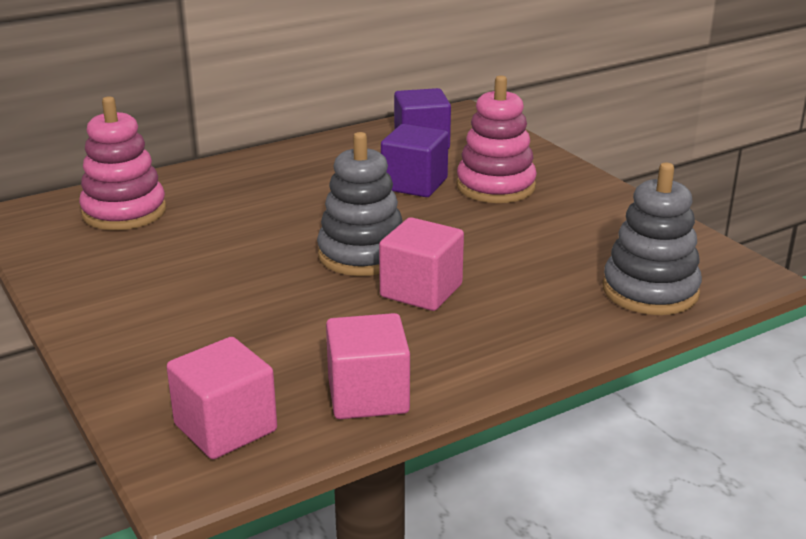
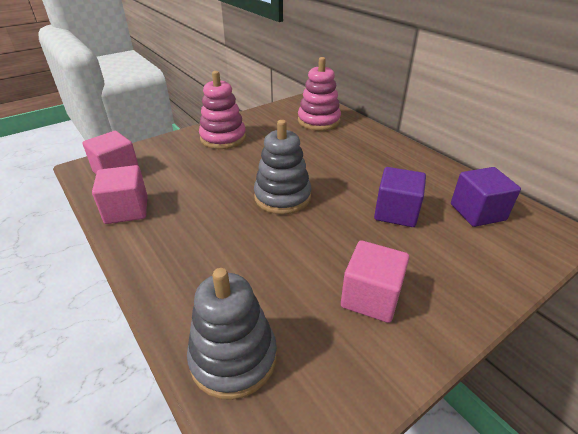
camera: 85 degrees right, 10 degrees up
(421, 291) = (236, 223): pink cube -> pink cube (371, 297)
(495, 186) = (411, 256): pink stacking toy -> pink stacking toy (223, 138)

